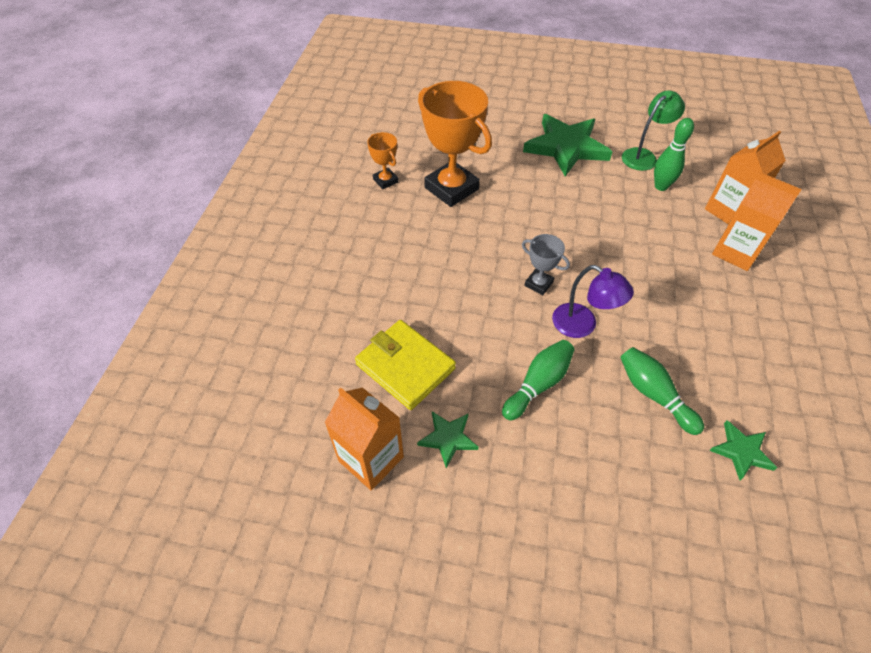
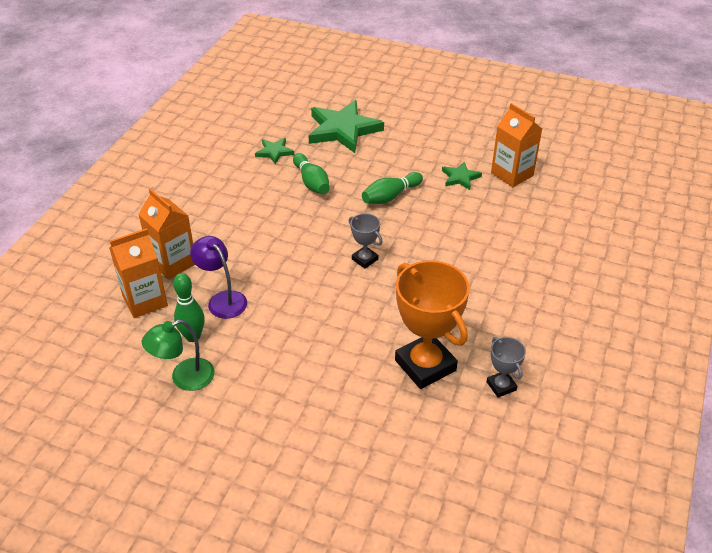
camera: 170 degrees left, 10 degrees down
(385, 181) = (501, 386): orange trophy -> grey trophy
(405, 366) = (487, 217): yellow wallet -> none
(566, 147) = (270, 404): green star -> green star (343, 130)
(582, 325) = (341, 226): purple lamp -> purple lamp (222, 299)

